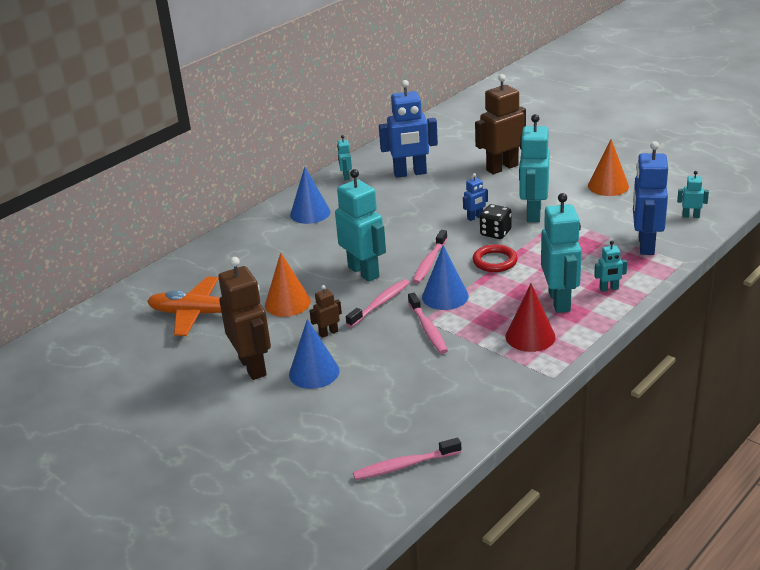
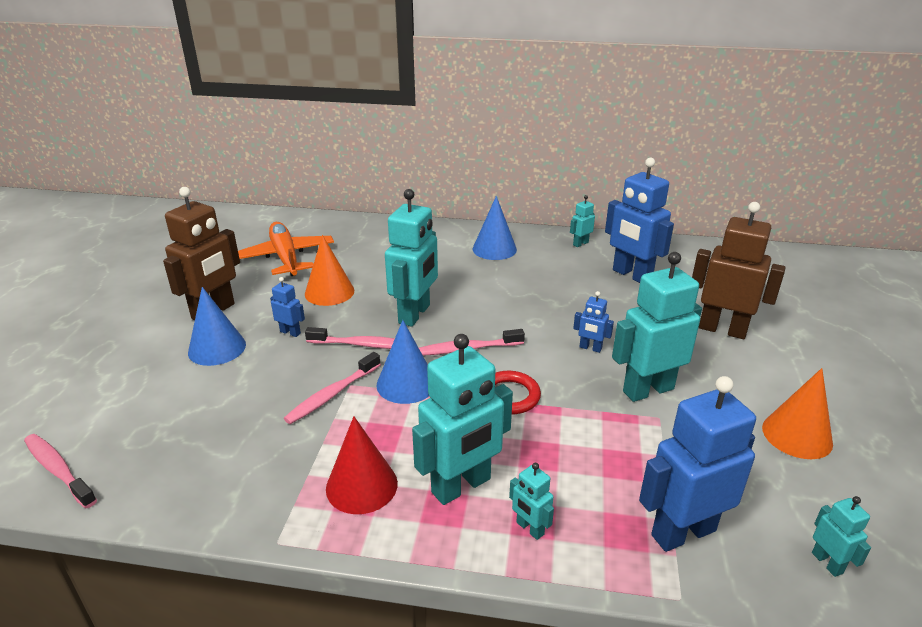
camera: 55 degrees right, 0 degrees up
(328, 333) = (290, 332): brown robot -> blue robot
(495, 233) = (572, 375): black dice -> none

